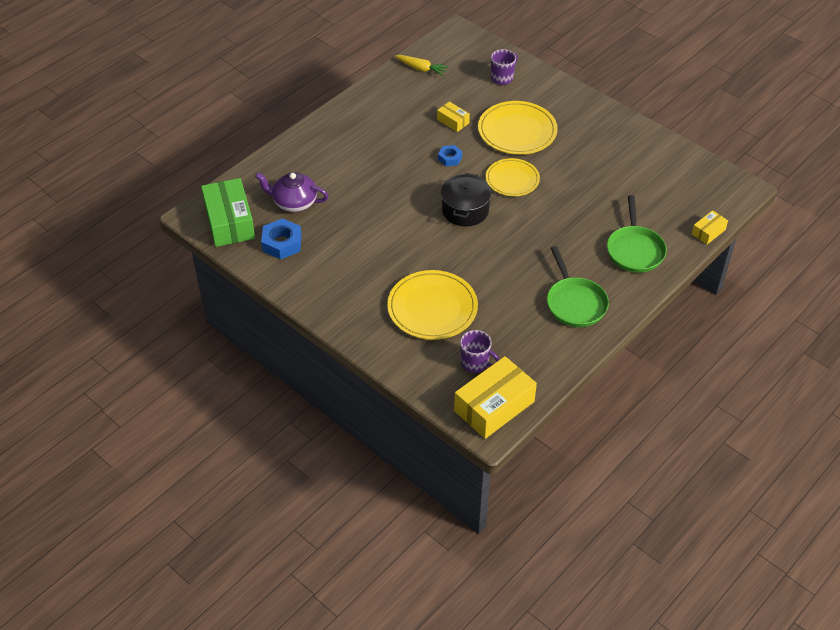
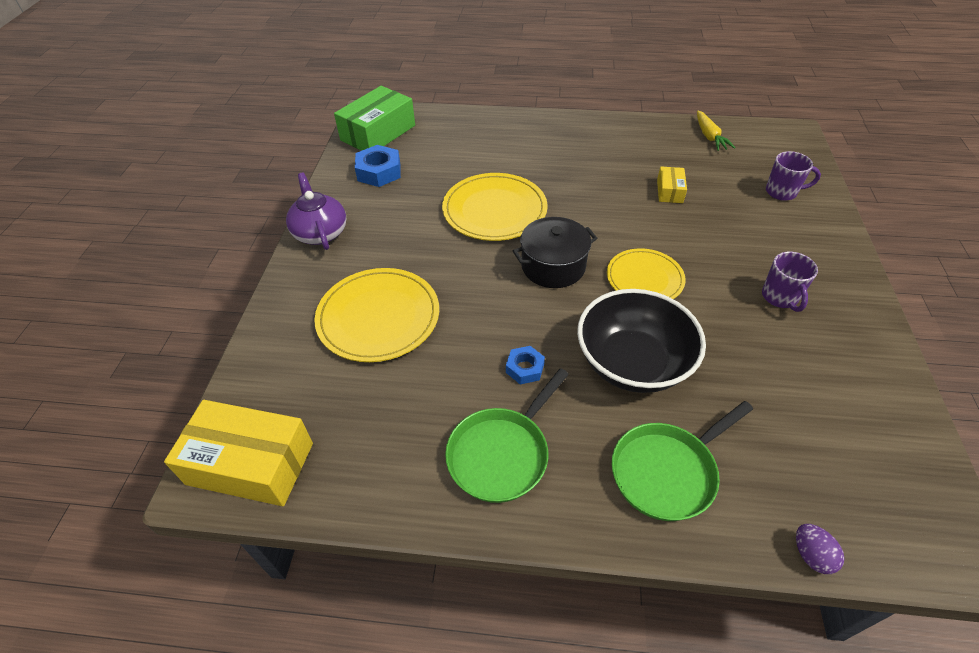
camera: 55 degrees right, 0 degrees up
(294, 202) = (438, 153): purple teapot -> purple teapot (320, 232)
(450, 158) = (615, 216): blue nut -> blue nut (525, 368)
(475, 363) = (316, 403): purple mug -> purple mug (780, 297)
(517, 131) = (722, 243): yellow plate -> yellow plate (494, 210)
(564, 222) = (632, 363): none -> black bowl
(708, 232) = (811, 555): yellow box -> purple egg

